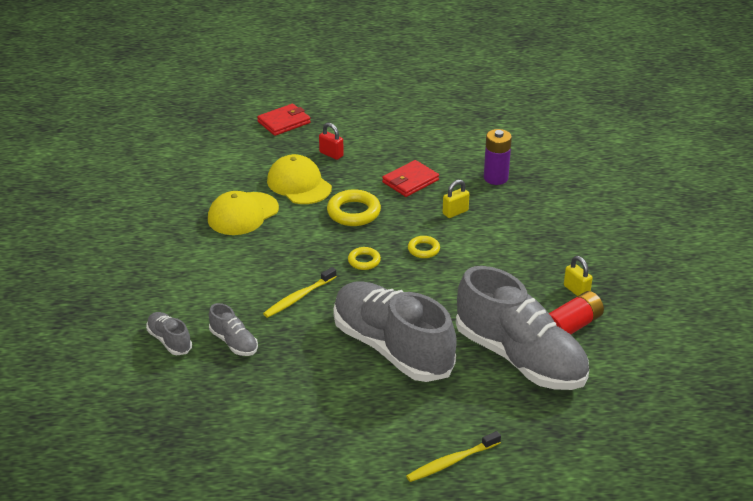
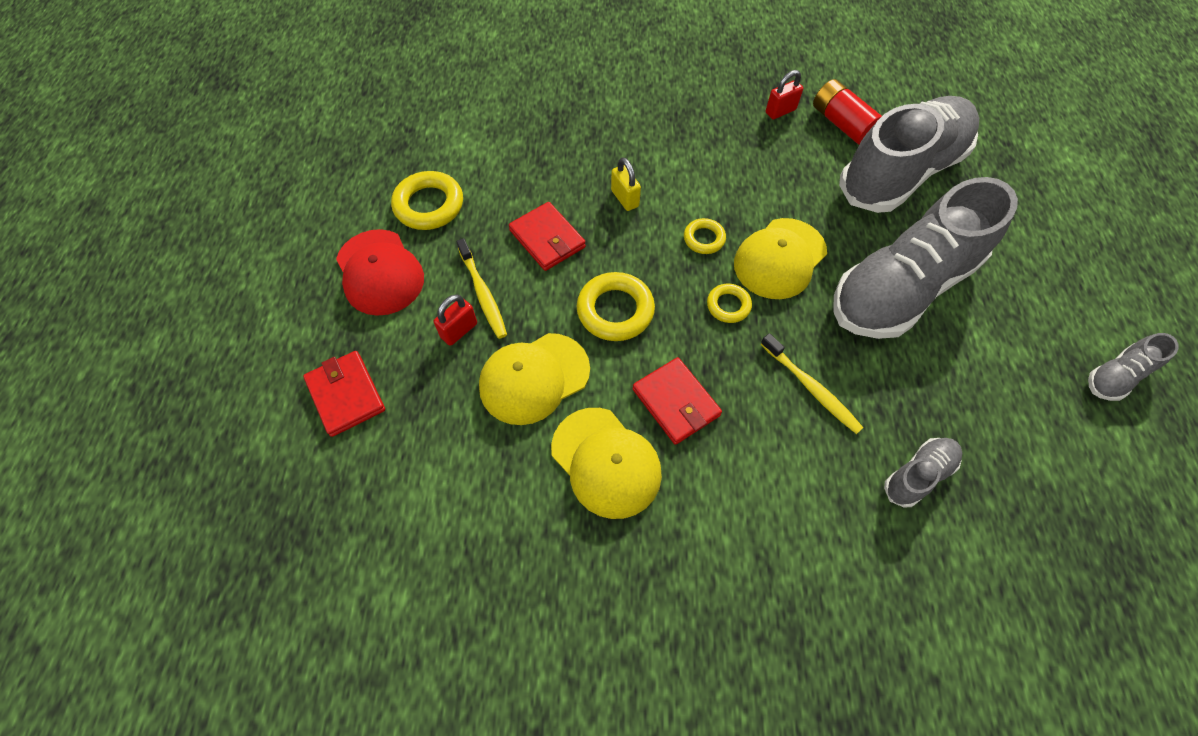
camera: 85 degrees left, 25 degrees up
(169, 341) = (927, 570): grey shoe -> grey shoe (1115, 376)
(284, 239) = (675, 402): none -> red wallet
(371, 121) = (380, 272): none -> red cap
(411, 286) = (780, 258): none -> yellow cap
(430, 132) = (429, 205): none -> yellow ring
(451, 462) = (1077, 250): yellow toothbrush -> yellow toothbrush (483, 294)
(495, 178) = (553, 150): purple battery -> none
(576, 290) = (780, 111): yellow padlock -> red padlock

